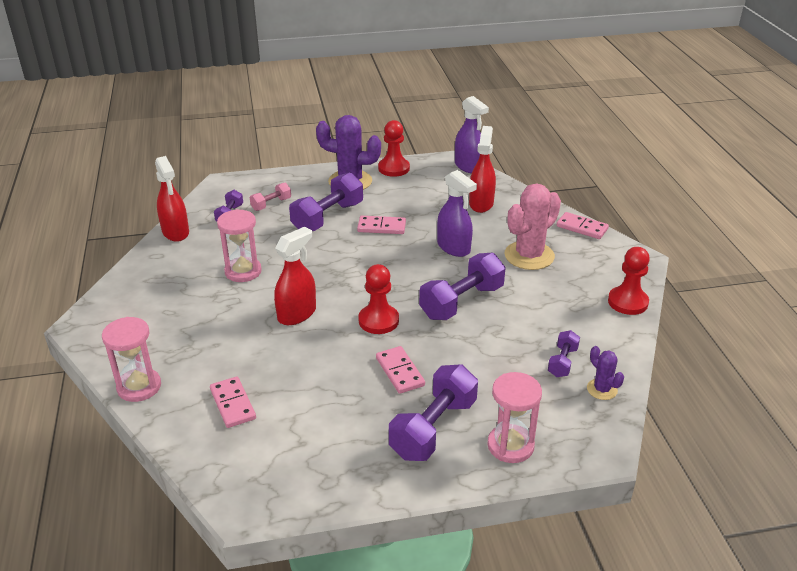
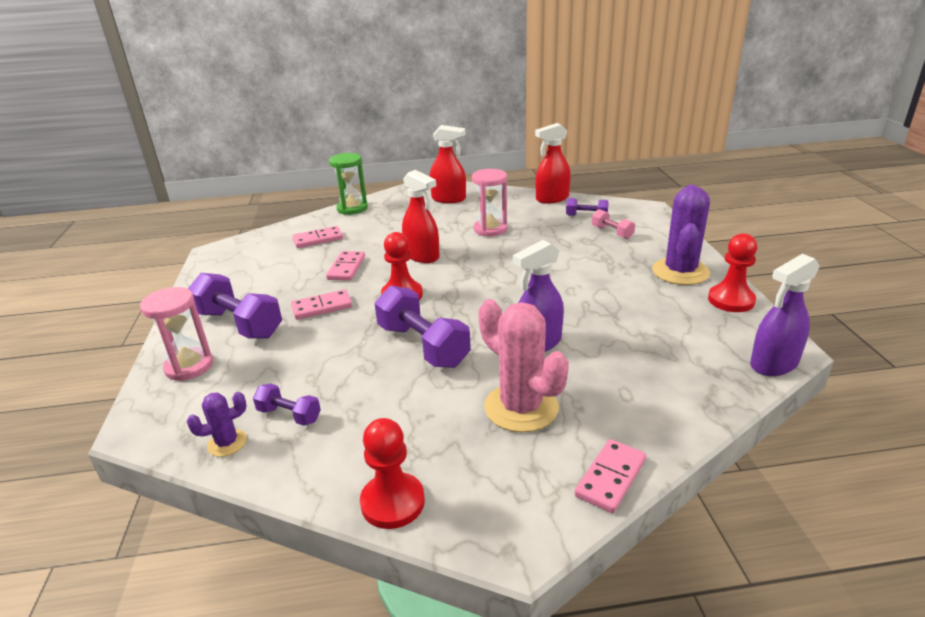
camera: 95 degrees right, 5 degrees down
(139, 387) = (352, 208): pink hourglass -> green hourglass
(328, 217) = (592, 262): purple dumbbell -> none
(381, 227) = (578, 294): pink domino -> pink domino (346, 268)
(481, 203) = (659, 371): red spray bottle -> red spray bottle (449, 199)

